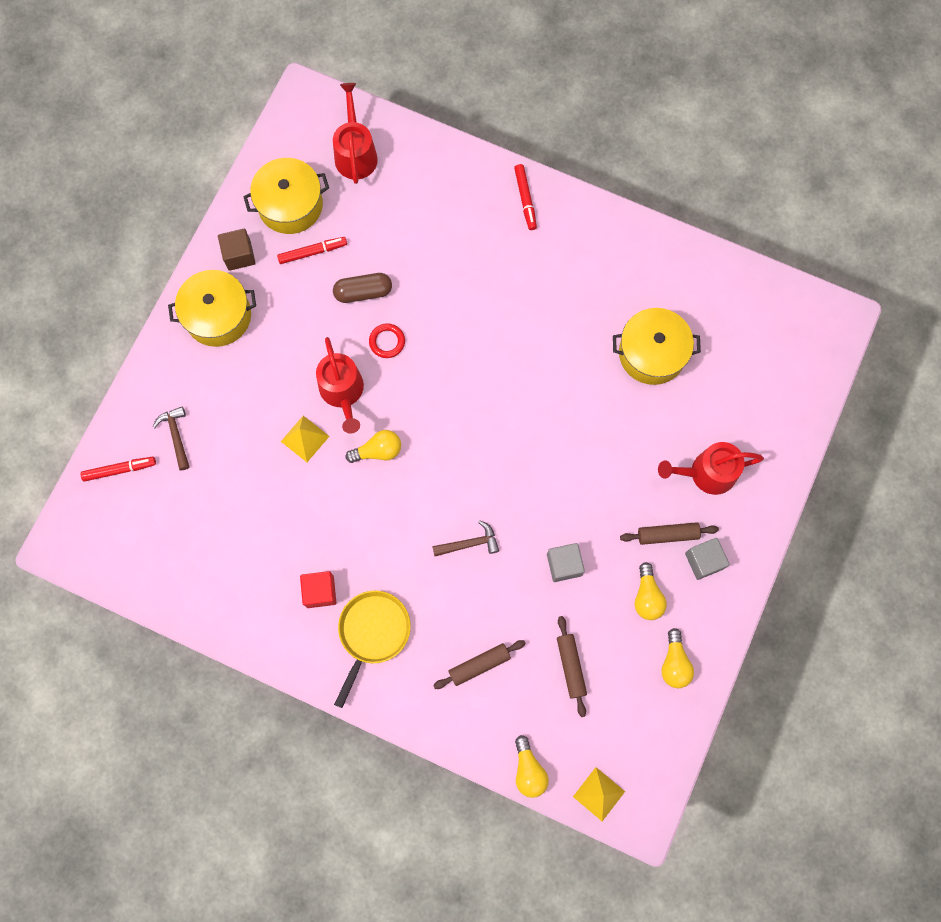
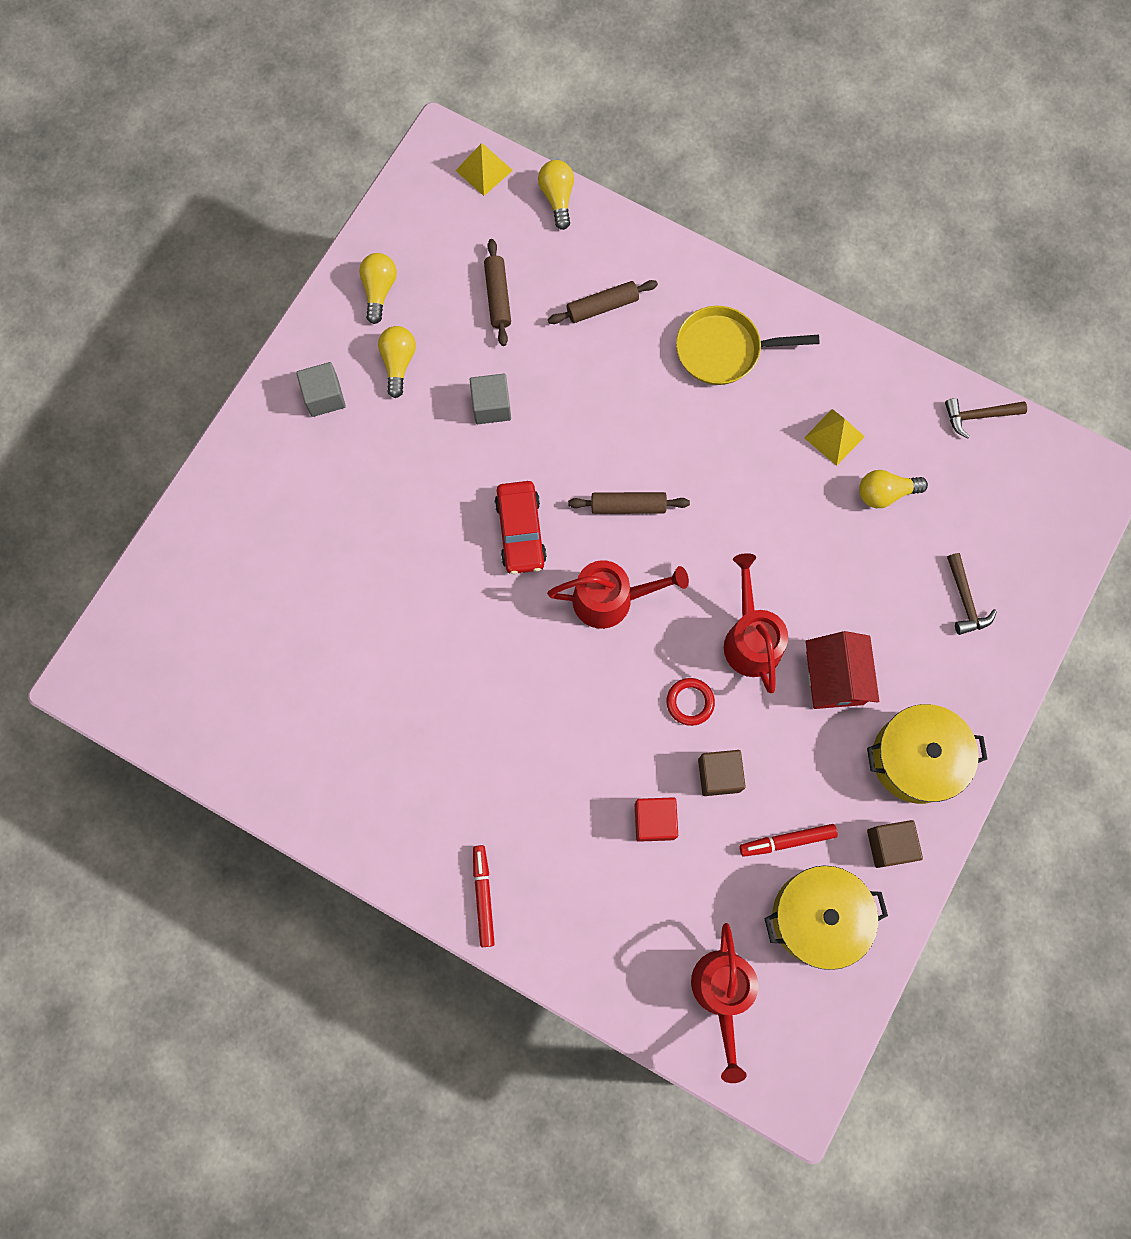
camera: 175 degrees left, 0 degrees up
(120, 469) = (1034, 563): red marker -> none
(278, 368) = (834, 678): none -> red house
(305, 438) = (800, 583): yellow pyramid -> yellow pyramid (834, 437)
(320, 591) = (784, 400): red cube -> red cube (654, 821)
(363, 292) = (719, 775): brown capsule -> brown cube
(372, 633) = (723, 350): yellow pan -> yellow pan turned 60 degrees clockwise
(378, 451) = (708, 559): yellow light bulb -> yellow light bulb (885, 493)
(469, 543) = (602, 439): brown hammer -> brown hammer (978, 416)
(528, 461) = (520, 531): none -> red car
(652, 353) = (343, 656): yellow pot -> none
(667, 534) = (362, 430): brown rolling pin -> brown rolling pin (628, 506)
(707, 473) = (300, 498): red watering can -> red watering can (610, 599)

